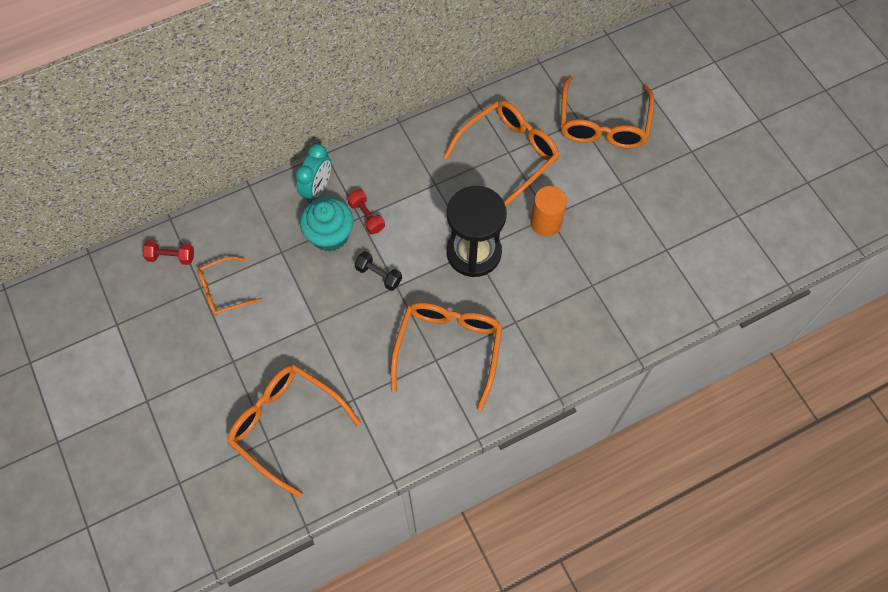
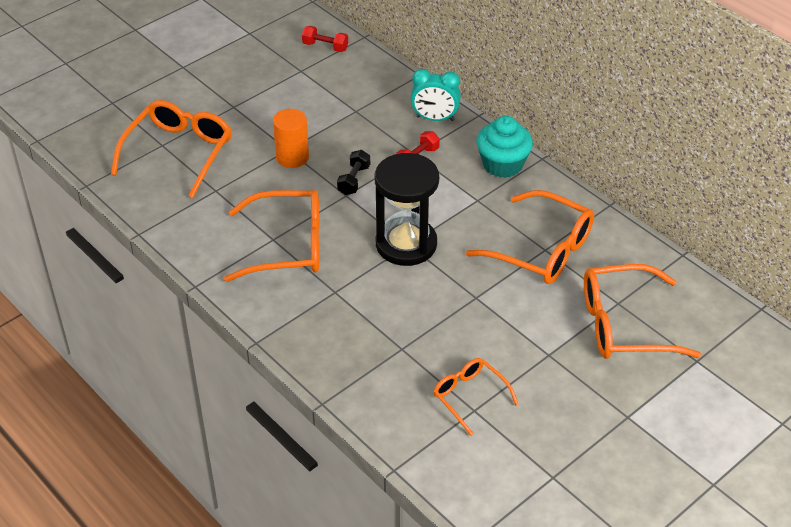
camera: 75 degrees right, 20 degrees down
(171, 257) = (325, 46): red dumbbell -> red dumbbell turned 60 degrees counterclockwise
(223, 291) = (302, 85): orange glasses -> orange glasses (469, 396)
(330, 235) = (386, 138): turquoise cupcake -> turquoise cupcake (502, 164)
(545, 223) = (466, 295): orange cylinder -> orange cylinder (292, 157)

